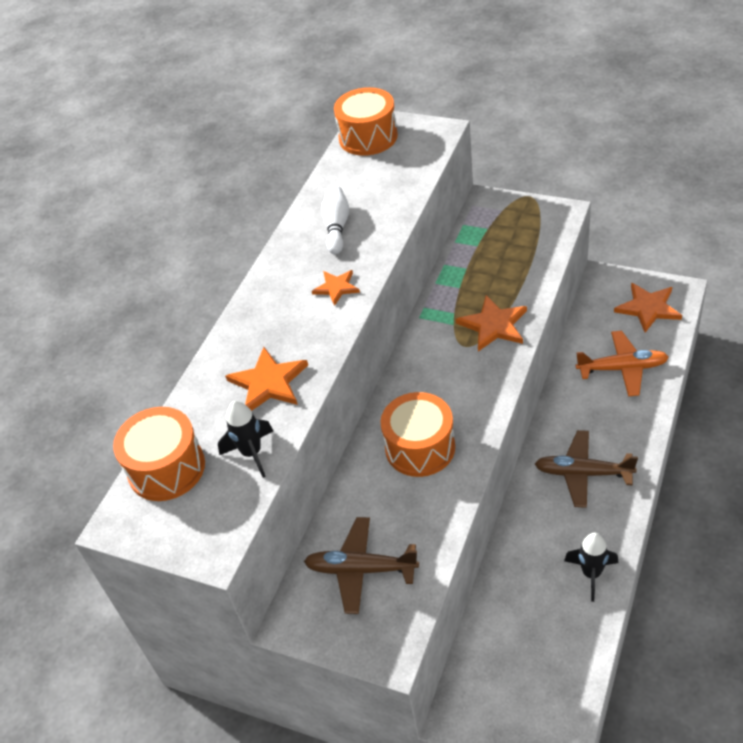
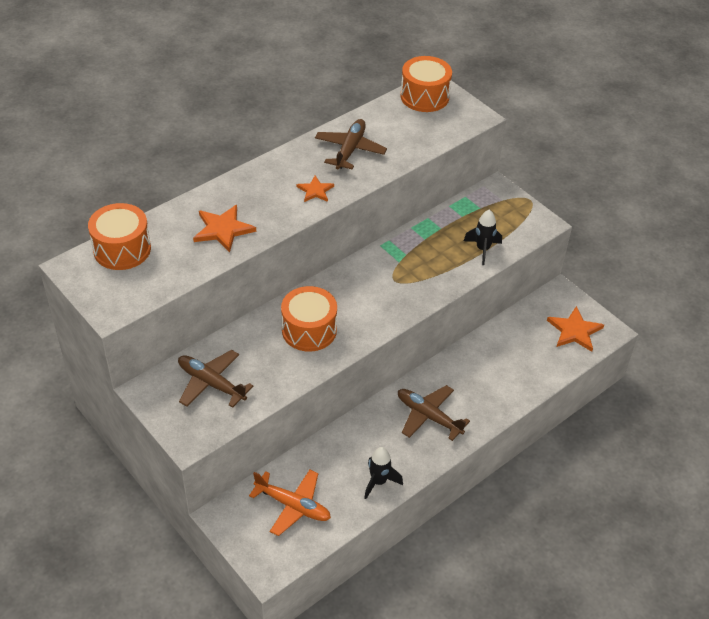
camera: 20 degrees right, 0 degrees up
(252, 453) = (178, 267): black rocket -> black rocket (482, 249)
(337, 227) = (350, 150): white bowling pin -> brown plane
(493, 325) = (426, 277): orange star -> none
(622, 368) = (518, 362): orange plane -> orange plane (293, 506)

